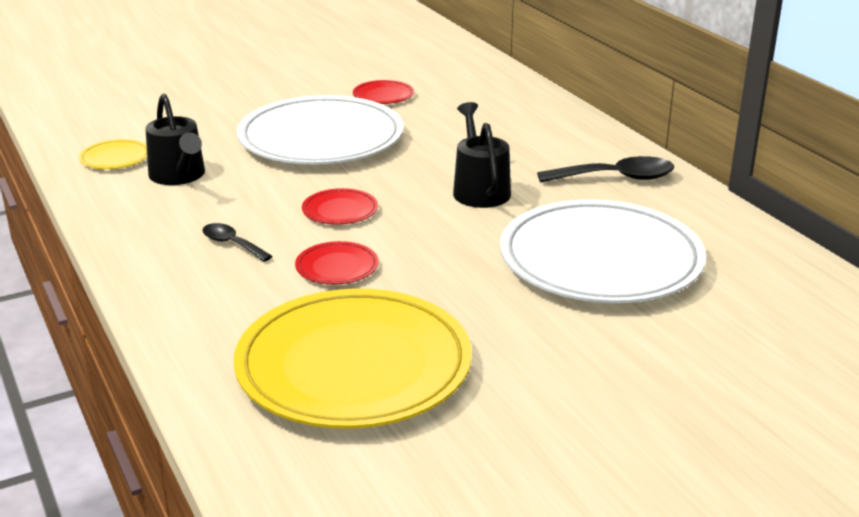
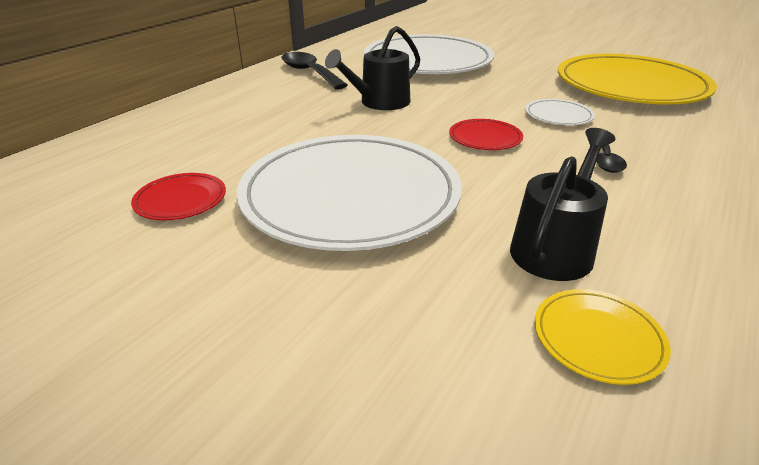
camera: 120 degrees left, 5 degrees up
(337, 267) = (558, 115): red plate -> white plate

